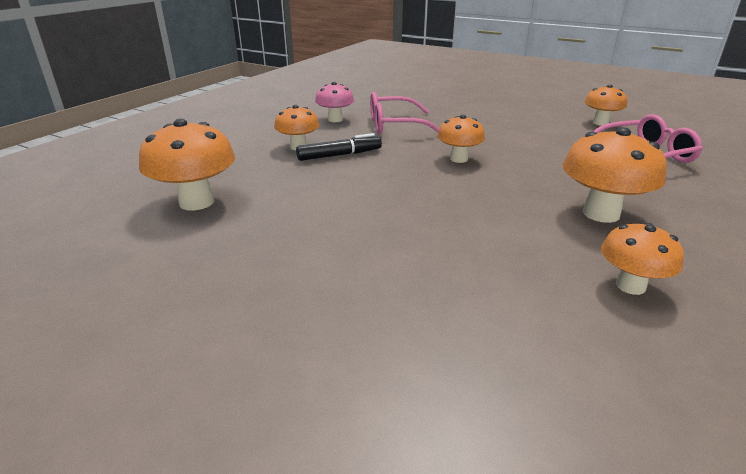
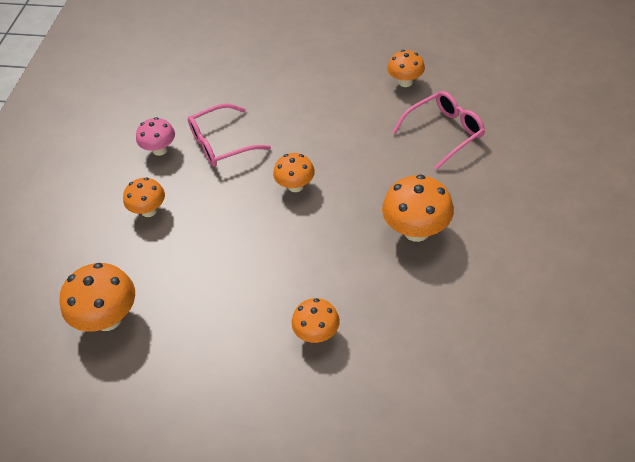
camera: 15 degrees left, 20 degrees up
(339, 155) = (192, 213): black marker -> none
(630, 286) = (440, 306): orange mushroom -> orange mushroom (317, 334)

